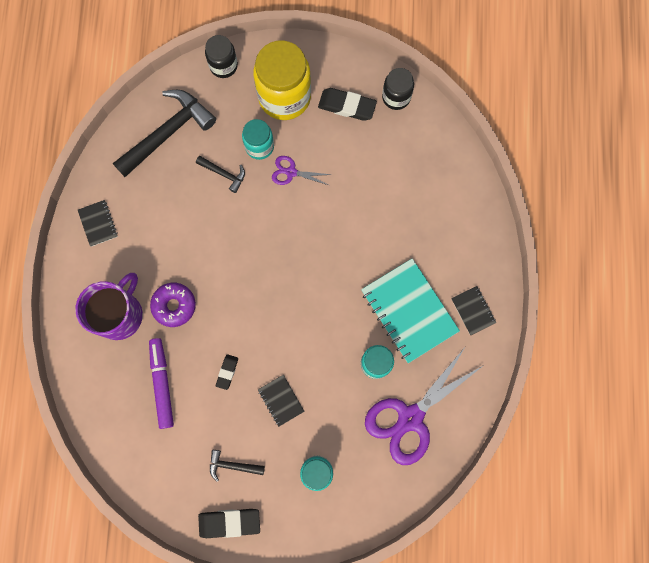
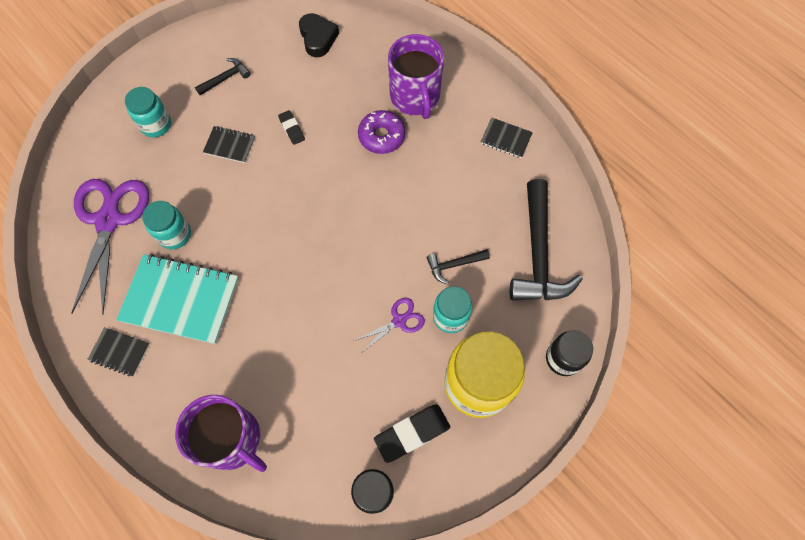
camera: 135 degrees right, 10 degrees down
(133, 436) = (318, 38): none -> black heart
(162, 384) = (332, 82): purple marker -> none
(229, 522) = (193, 46): black eraser -> none
(448, 194) = (232, 439): none -> purple mug

